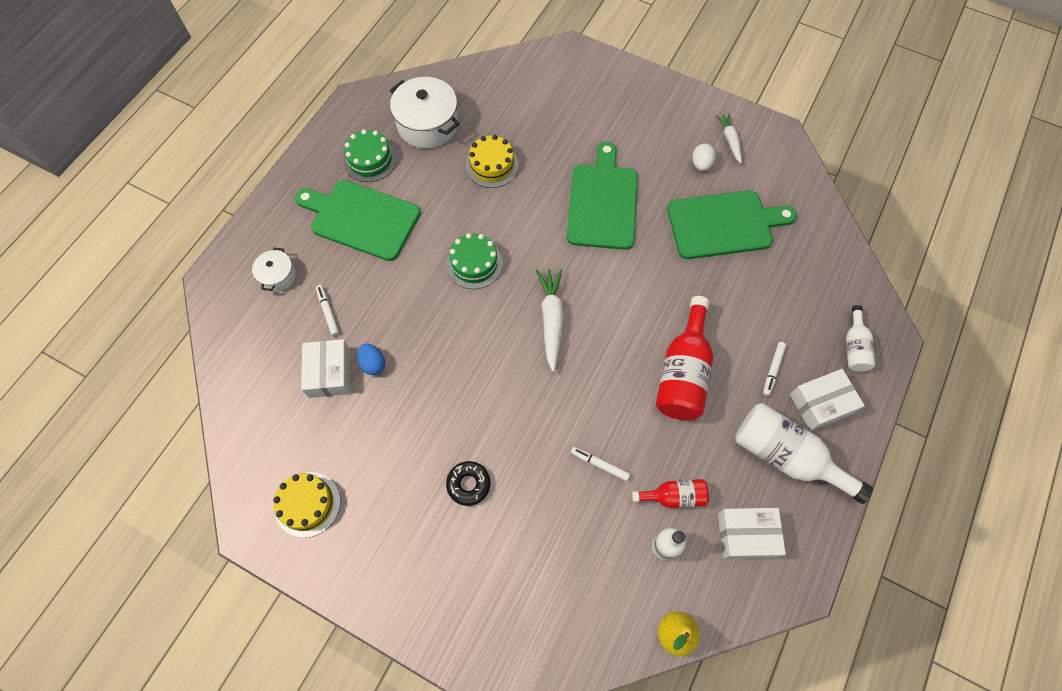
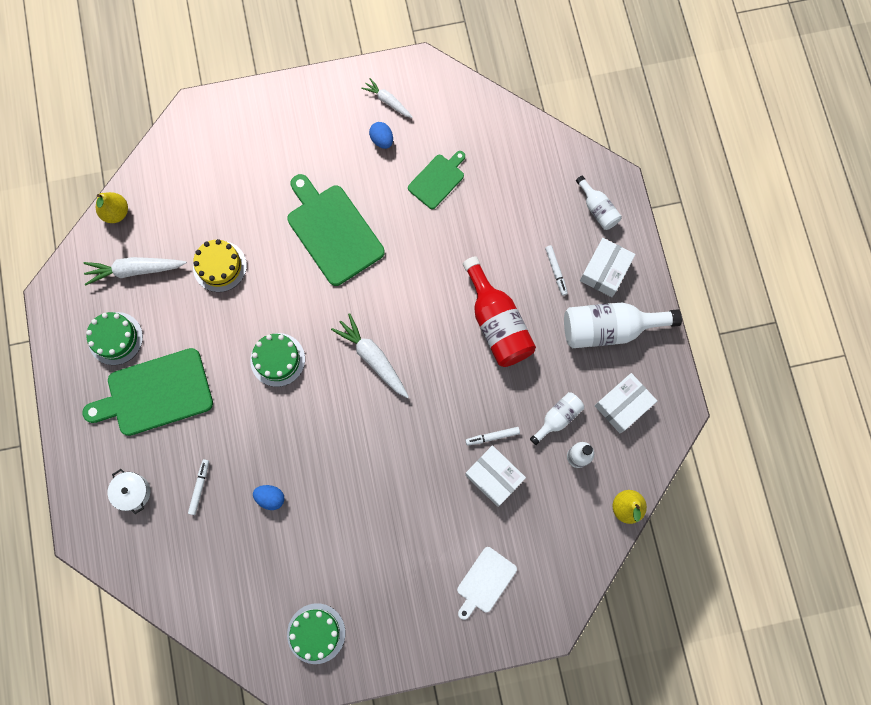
camera: 40 degrees left, 10 degrees up
(307, 504) = (316, 633): yellow cake -> green cake
(328, 312) = (199, 487): white marker -> white marker turned 75 degrees clockwise
(329, 373) = (244, 531): white box -> white box (494, 477)
(428, 125) = (135, 270): white pot -> white carrot
(451, 78) = (116, 213): none -> yellow pear
(468, 484) = (415, 525): black donut -> none
(485, 587) = (485, 582): none -> white cutting board
(673, 496) = (558, 418): red bottle -> white bottle
(701, 164) = (382, 140): white egg -> blue egg
(724, 224) = (437, 180): green cutting board -> green cutting board, size x0.56

